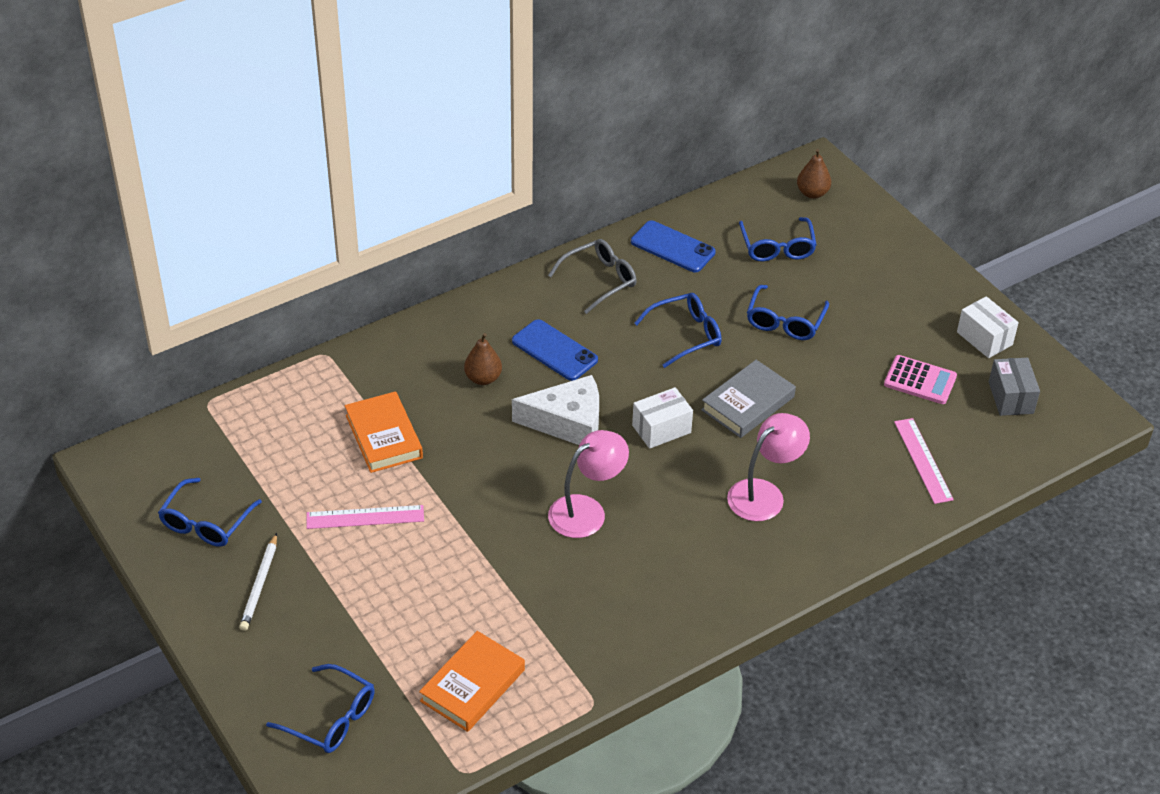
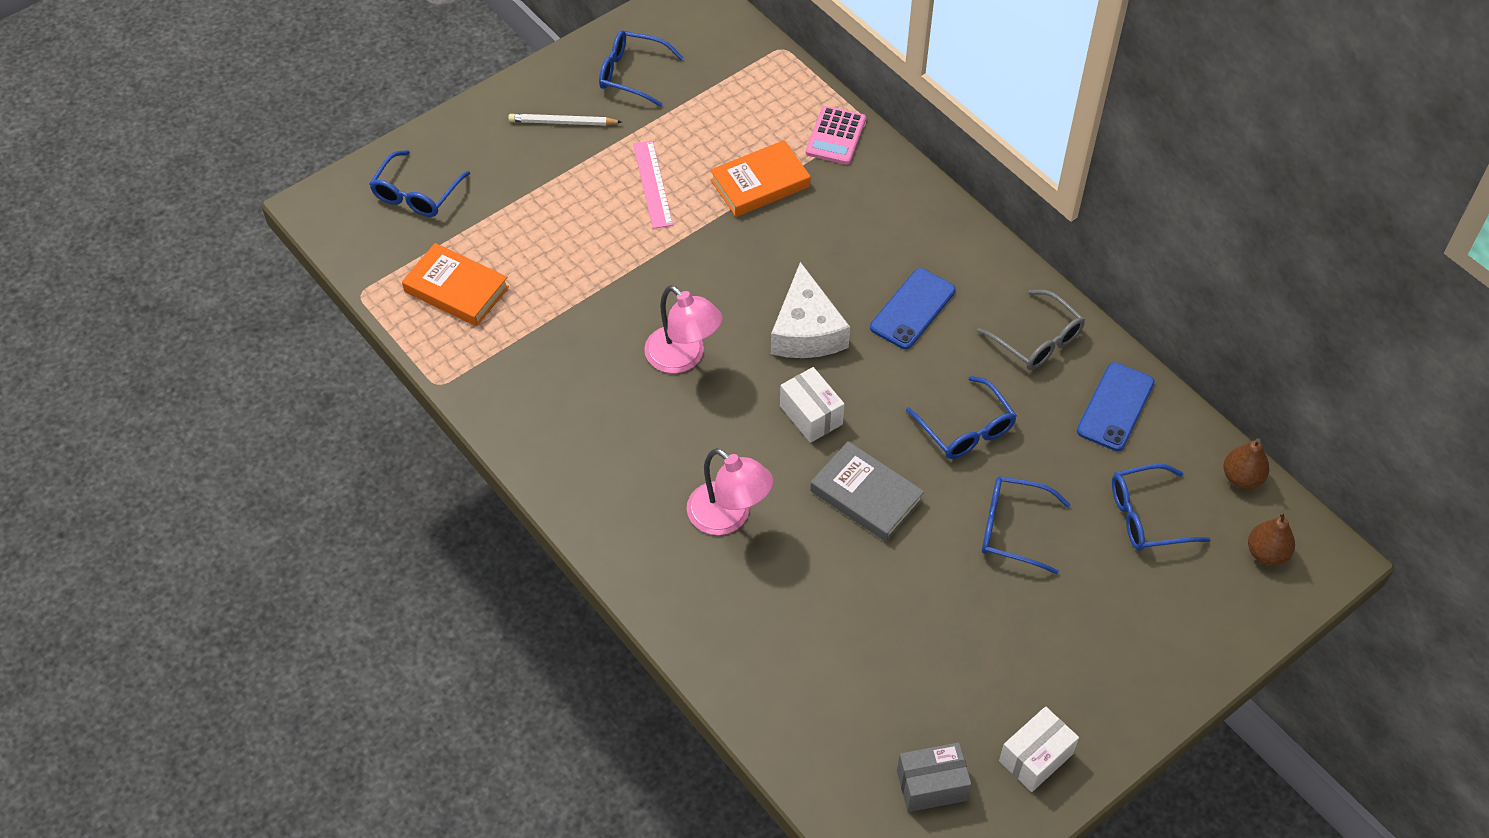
camera: 85 degrees right, 10 degrees up
(483, 378) = (857, 252): brown pear -> brown pear (1241, 478)
(920, 380) = (941, 679): pink calculator -> pink calculator (835, 136)
(923, 460) = (805, 680): pink ruler -> none

